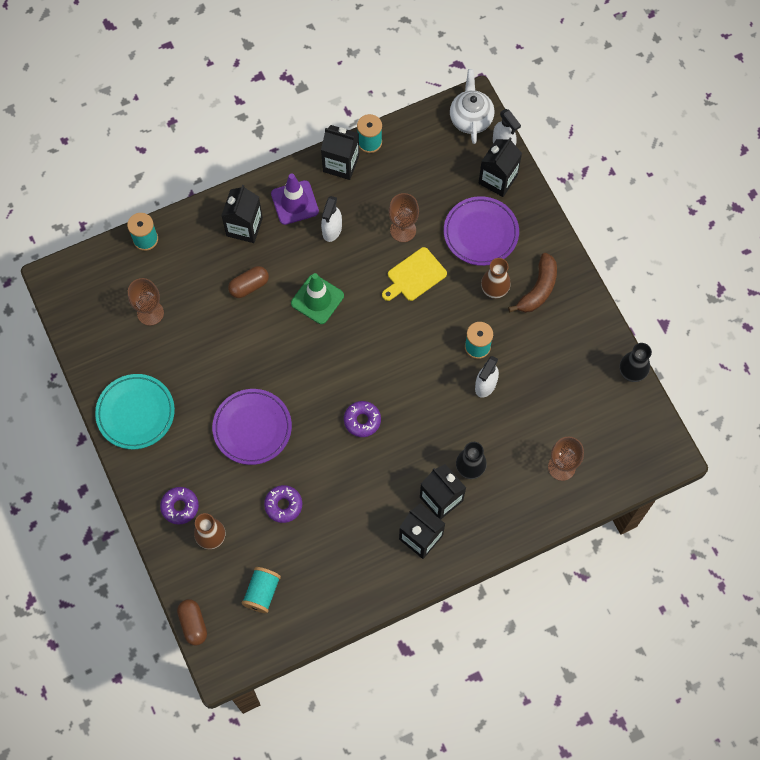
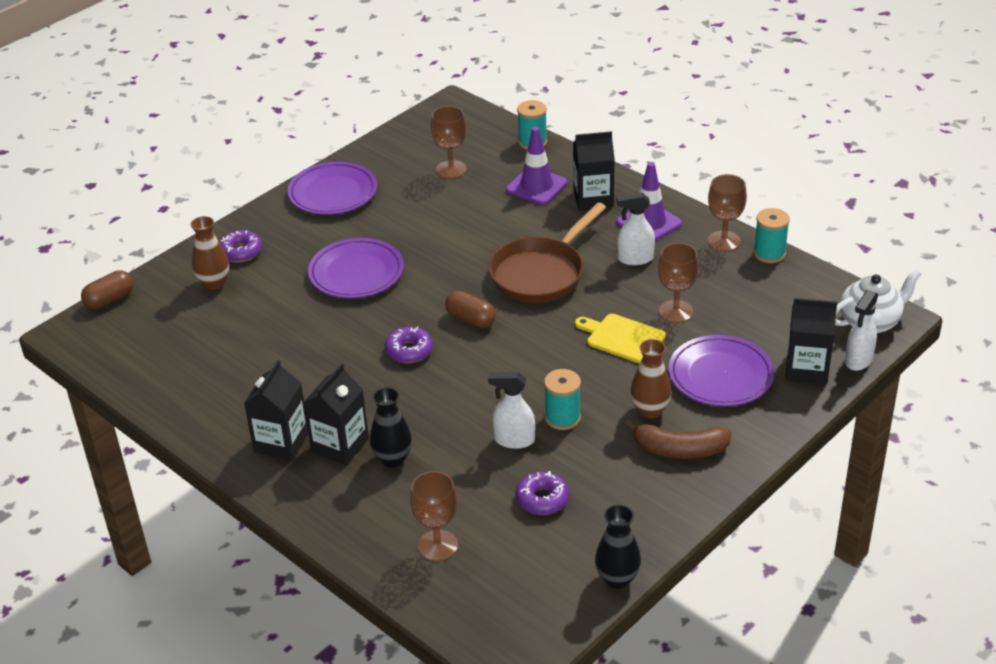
camera: 70 degrees right, 30 degrees down
(135, 413) = (333, 193): turquoise plate -> purple plate
(207, 260) = (536, 186): none -> purple traffic cone
(249, 286) = (525, 222): brown capsule -> brown capsule (471, 319)
(262, 592) = (163, 337): turquoise spool -> none
(283, 505) = (274, 322): purple donut -> purple donut (542, 499)
(317, 299) = (541, 273): green traffic cone -> brown pan
(341, 164) = (724, 241): black carton -> brown goblet

